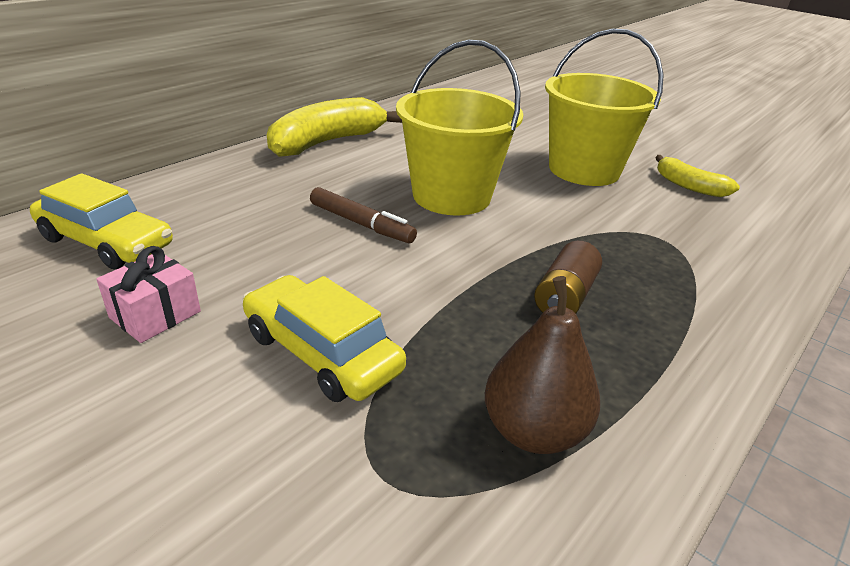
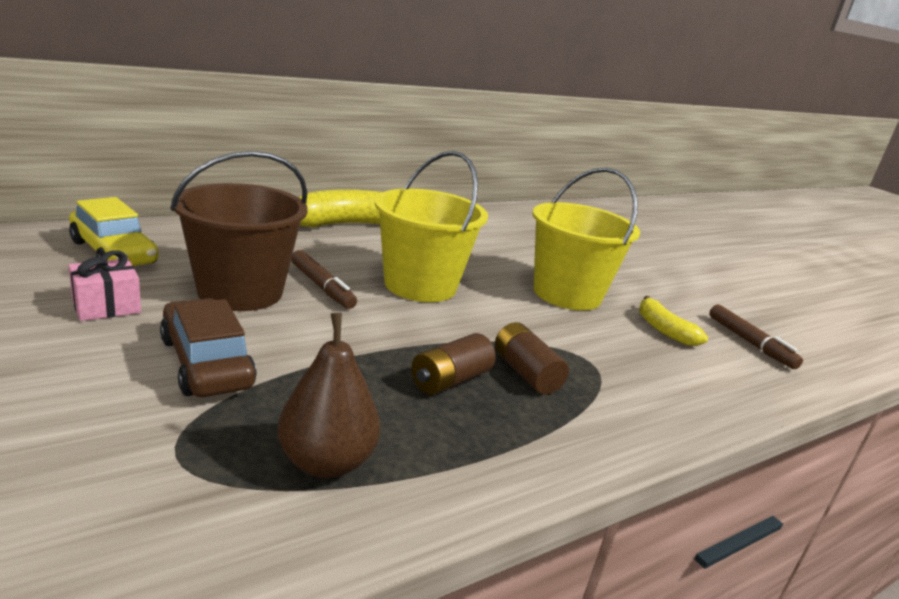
camera: 15 degrees right, 10 degrees down
(285, 253) = (240, 292): none -> brown bucket
(322, 352) = (206, 362): yellow car -> brown car
(620, 267) = (526, 373): none -> brown battery
(761, 180) = (750, 343): none -> brown marker

